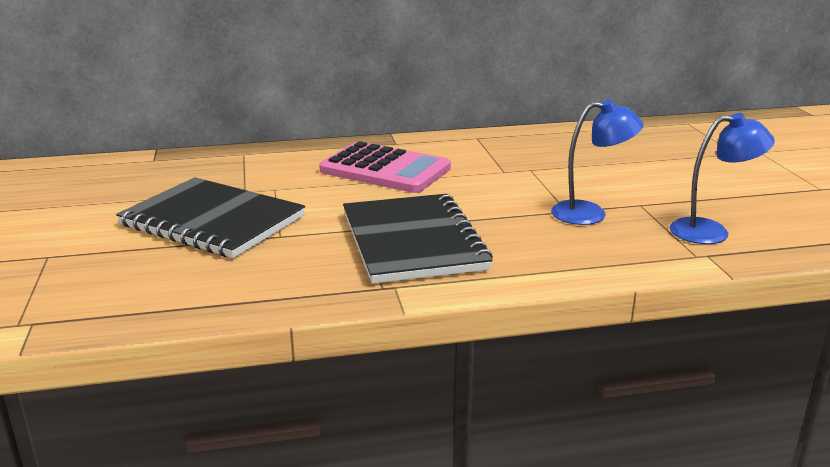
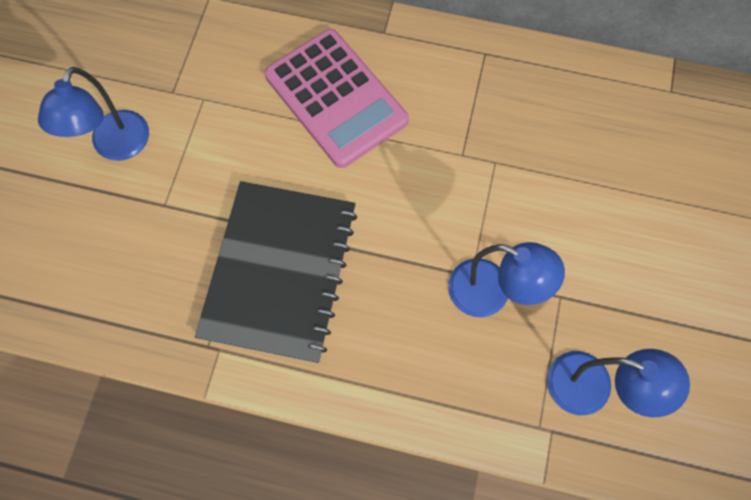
camera: 25 degrees right, 45 degrees up
(212, 221) = (116, 147): black notebook -> blue lamp

